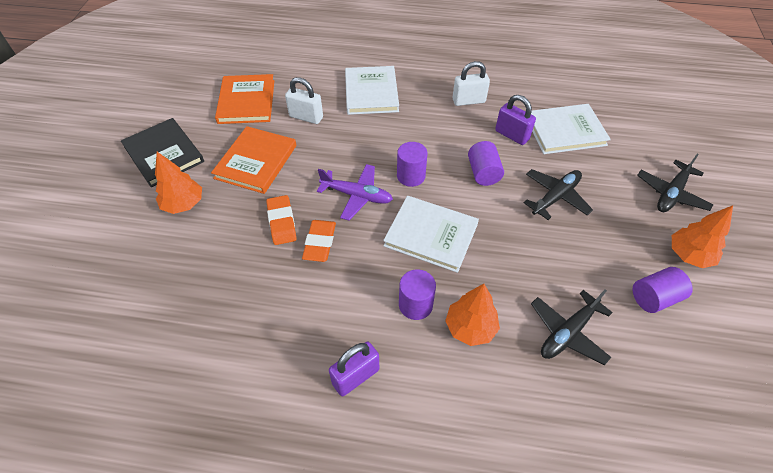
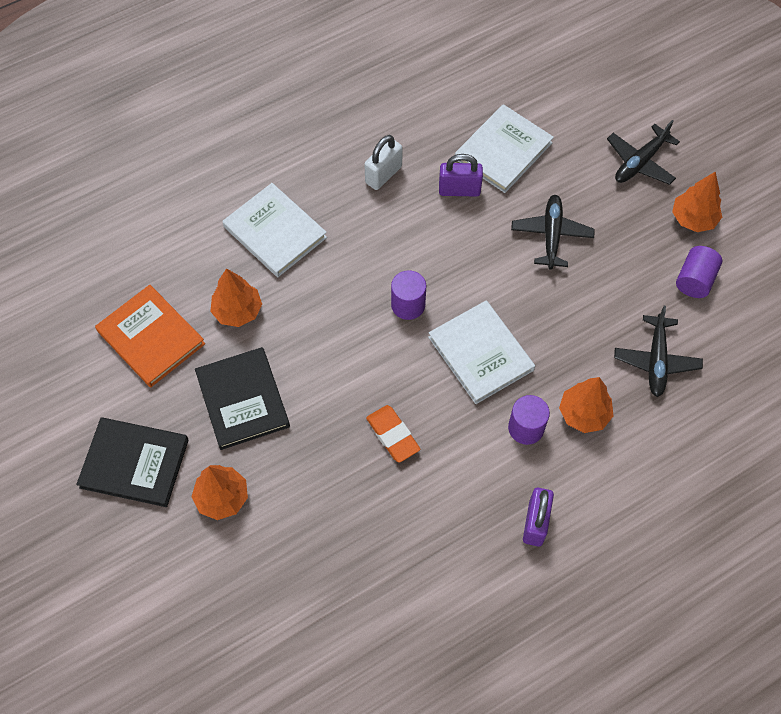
camera: 40 degrees left, 10 degrees up
(256, 162) = (242, 400): orange book -> black book
(282, 222) = (337, 442): orange eraser -> none
(306, 117) = (237, 311): white padlock -> orange tree
(357, 196) = (379, 363): purple plane -> none
(431, 235) = (481, 353): white book -> white book turned 75 degrees clockwise
(483, 173) = (469, 253): purple cylinder -> none
(671, 193) = (640, 162): black plane -> black plane turned 45 degrees clockwise

